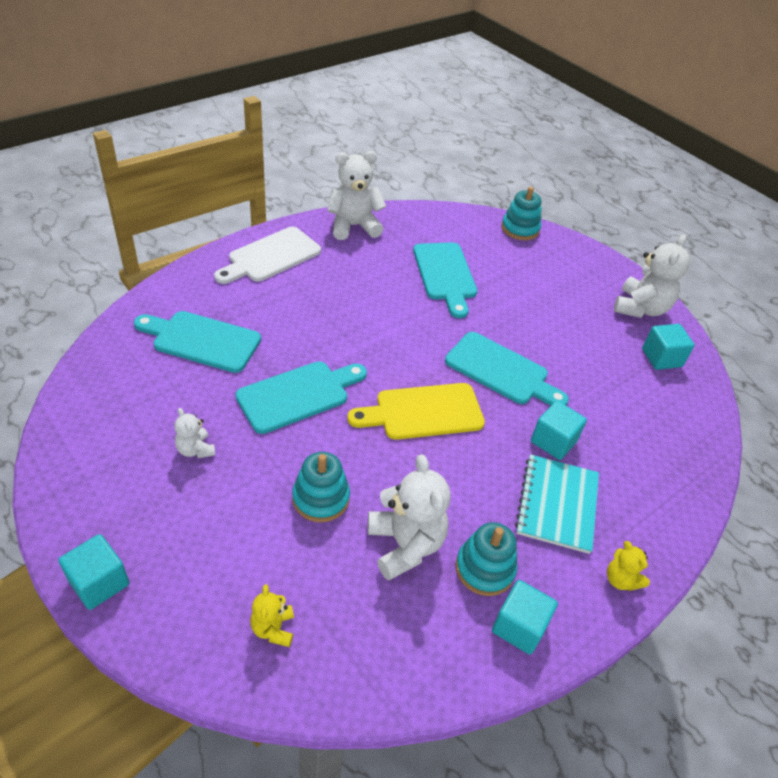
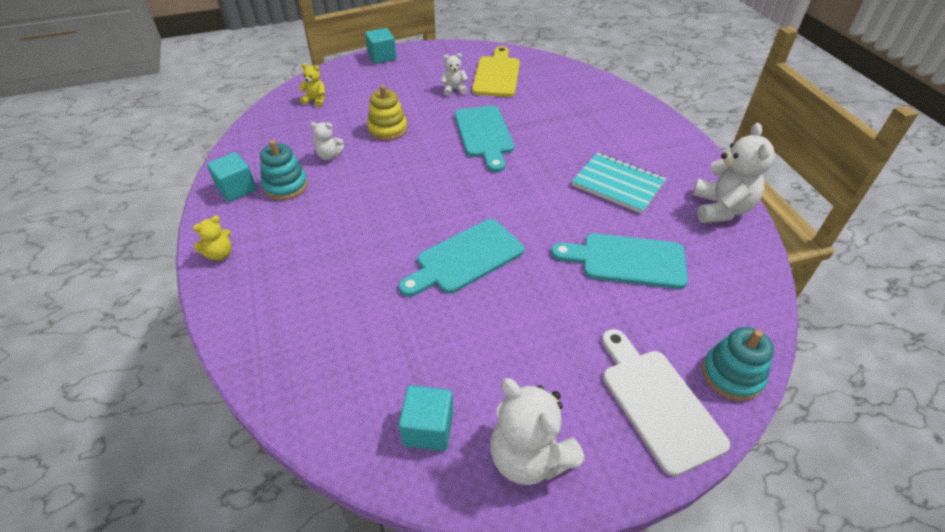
camera: 115 degrees right, 0 degrees up
(202, 340) = (557, 101): turquoise cutting board -> none
(271, 256) = (663, 146): white cutting board -> white cutting board (657, 403)
(321, 498) = (387, 129): turquoise stacking toy -> yellow stacking toy
(405, 545) = (329, 156): white teddy bear -> white teddy bear, size x0.52
(423, 412) = (438, 193): yellow cutting board -> yellow cutting board (497, 75)
(553, 441) = (364, 265): turquoise cube -> none
(557, 504) = (304, 242): turquoise notebook -> turquoise notebook (618, 184)
(621, 579) = (220, 254): yellow teddy bear -> yellow teddy bear turned 150 degrees clockwise

